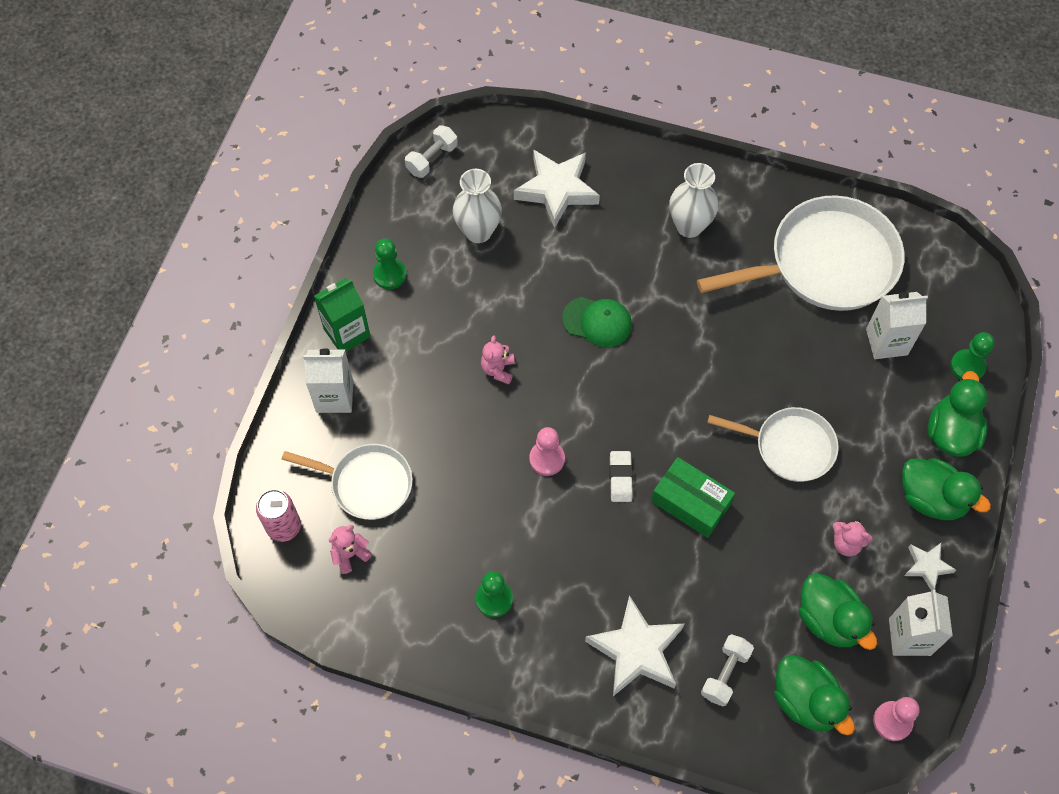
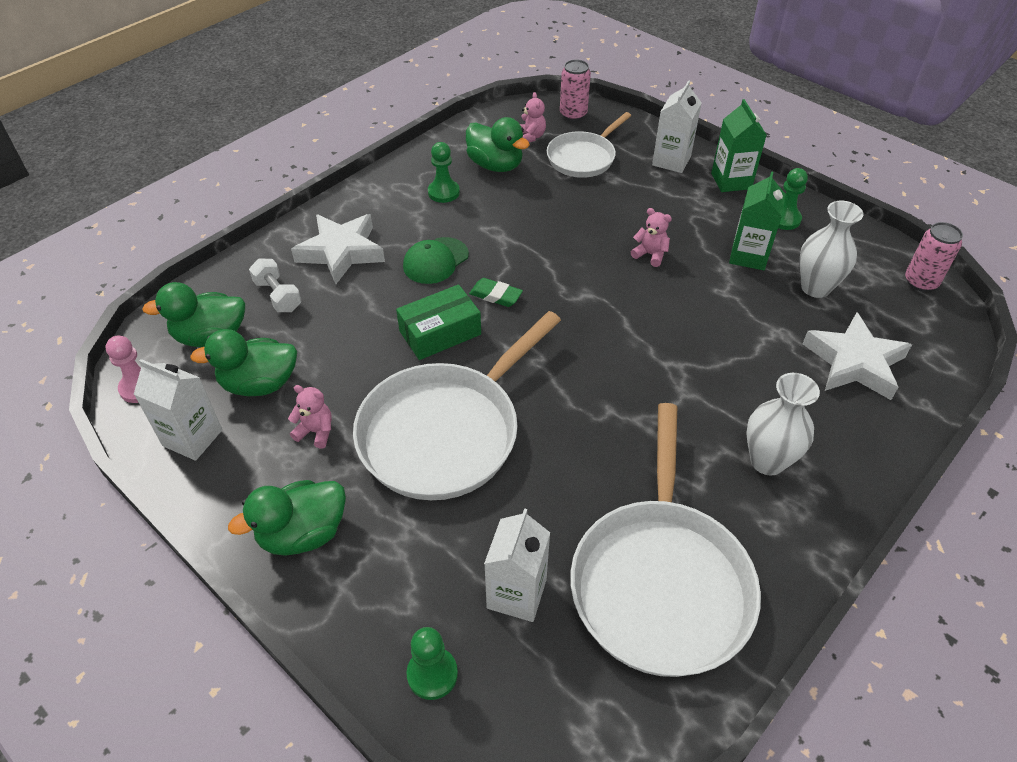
camera: 115 degrees right, 15 degrees down
(432, 159) = (920, 282): white dumbbell -> pink can
(460, 290) = (748, 256): none -> green carton
(547, 459) = (543, 256): pink pawn -> none
(597, 322) = (671, 337): green cap -> green cap (435, 261)
(620, 478) = (495, 295): white eraser -> green eraser
(789, 447) = (445, 432): white pan -> white pan, size x1.72
(846, 543) = (316, 432): pink teddy bear -> pink teddy bear turned 60 degrees clockwise
(927, 566) = (240, 489): white star -> none
(951, 432) = (361, 600): green duck -> green duck (495, 165)

